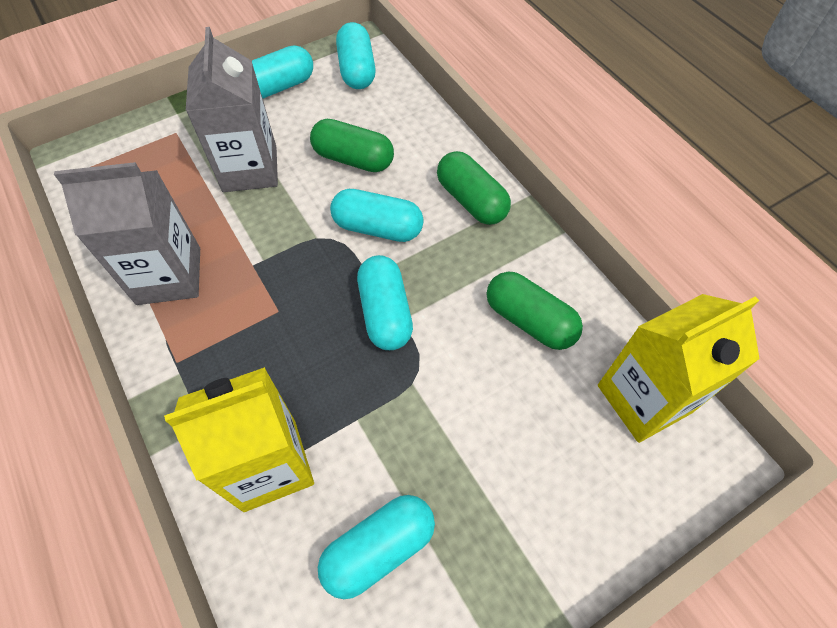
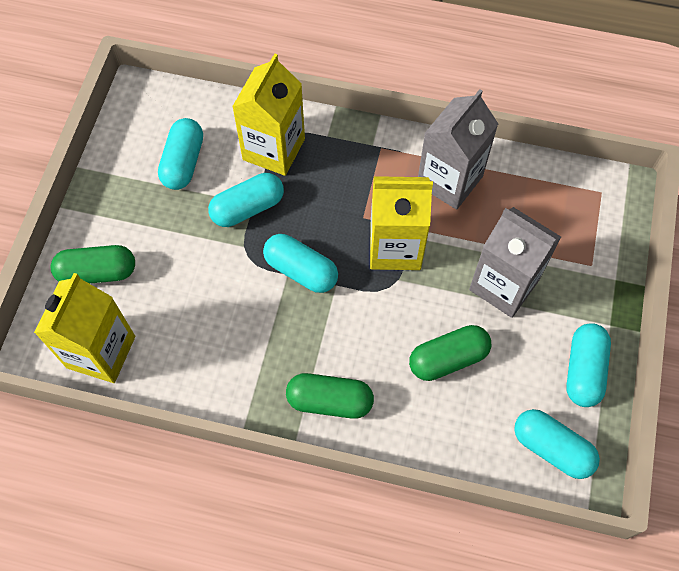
camera: 135 degrees right, 5 degrees up
(286, 262) = (395, 247): none -> yellow carton
(378, 227) = (368, 321): turquoise capsule -> turquoise capsule (248, 208)
(529, 321) = (209, 342): green capsule -> green capsule (97, 272)

